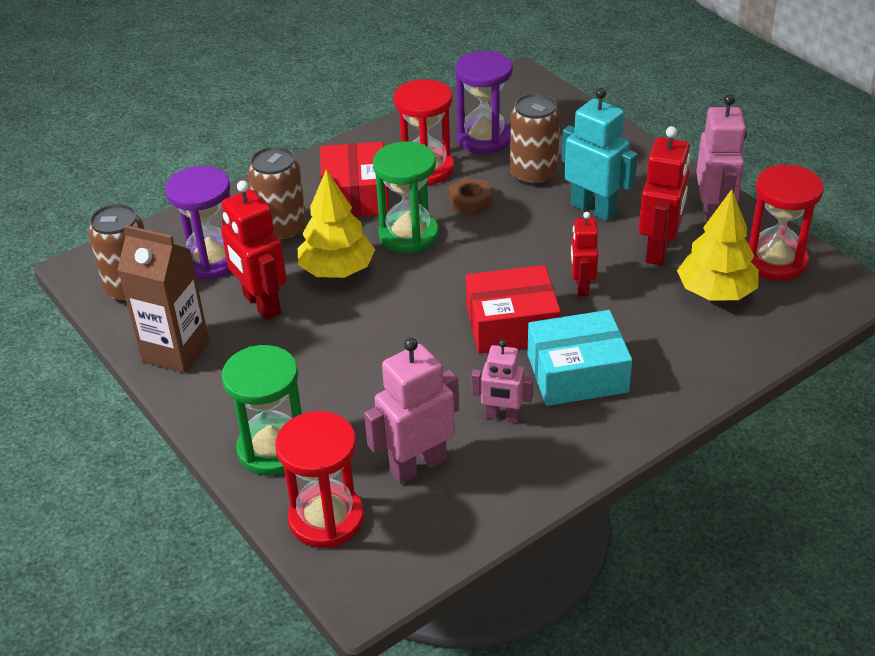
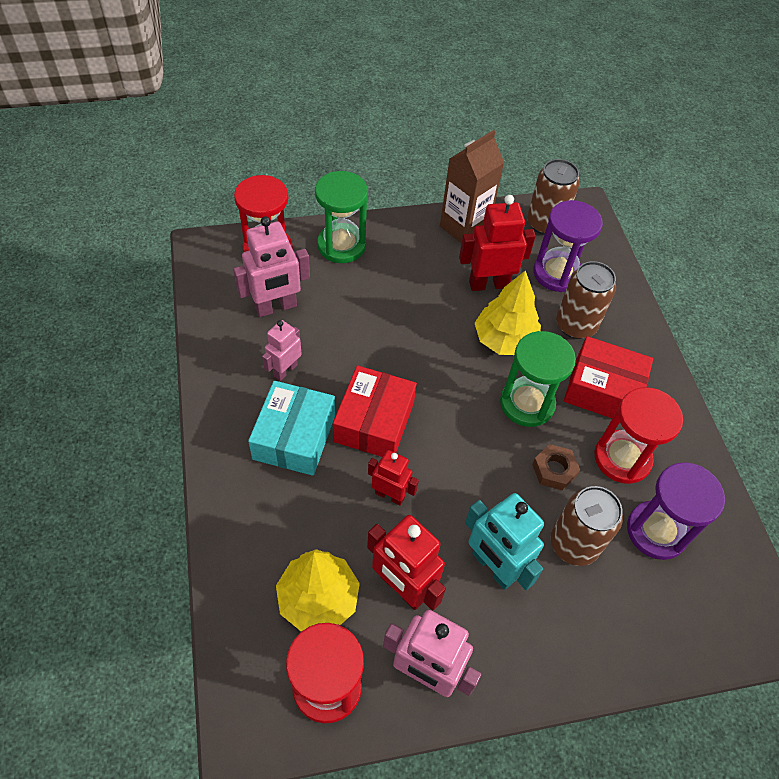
camera: 110 degrees right, 15 degrees up
(417, 465) = (276, 307): pink robot -> pink robot turned 75 degrees clockwise
(593, 209) = (493, 567): turquoise robot -> turquoise robot turned 75 degrees clockwise

